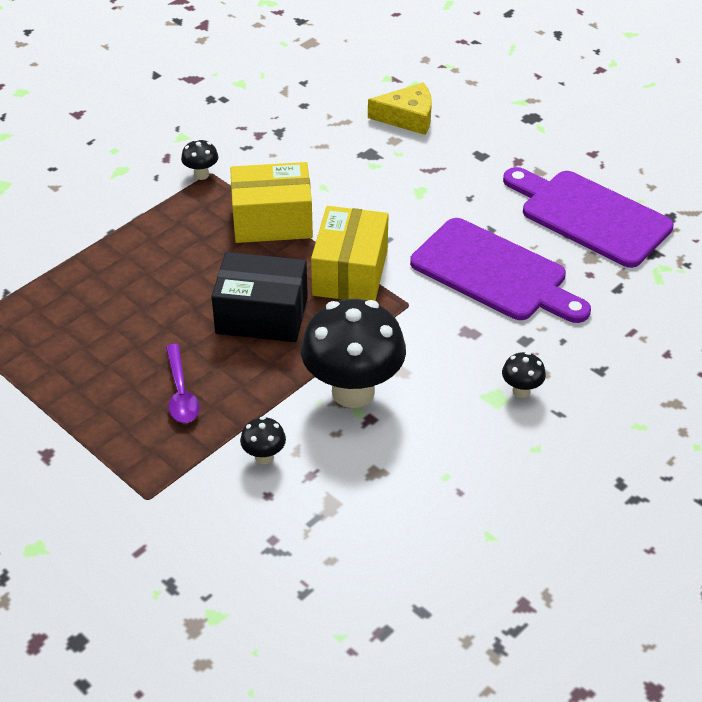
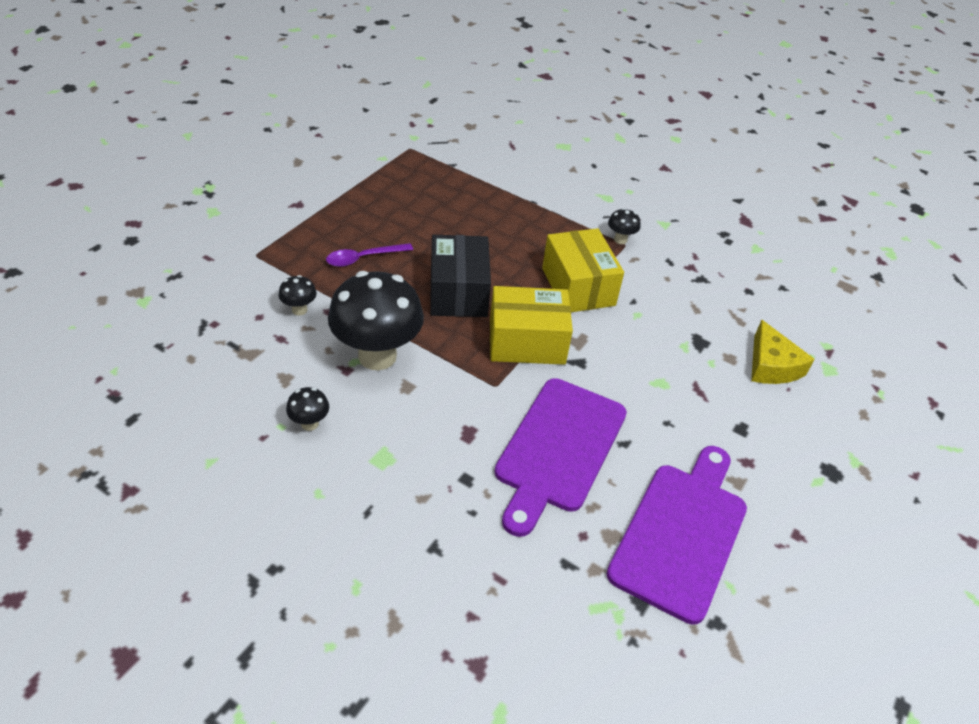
camera: 75 degrees right, 0 degrees up
(521, 391) = (394, 478): black mushroom -> black mushroom (310, 423)

